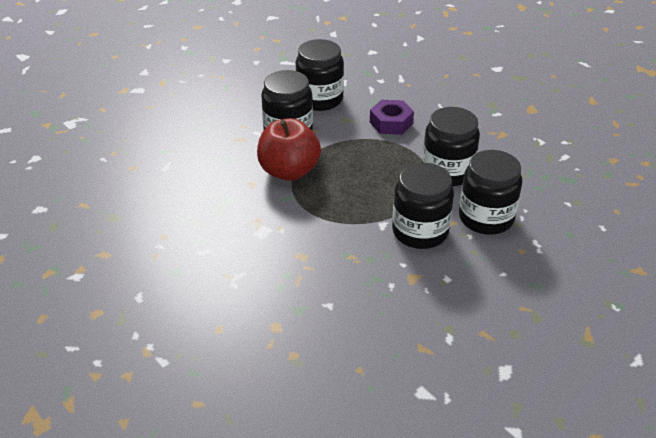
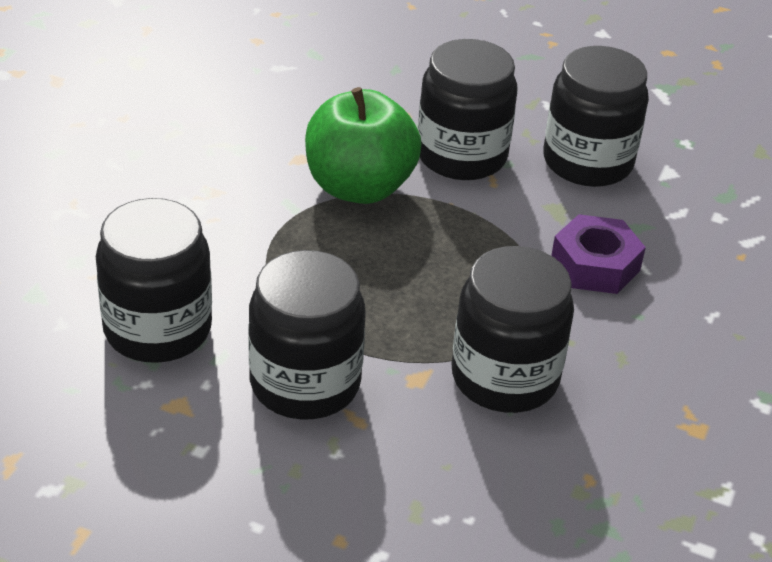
camera: 60 degrees right, 0 degrees up
(289, 171) = (359, 187): red apple -> green apple
(486, 218) = (403, 464): black jar -> black jar (157, 329)

